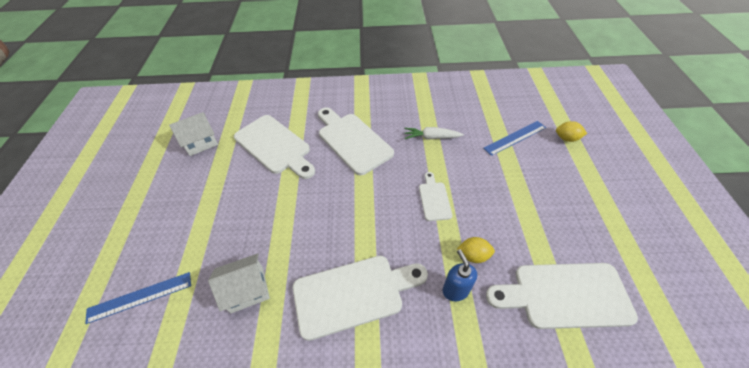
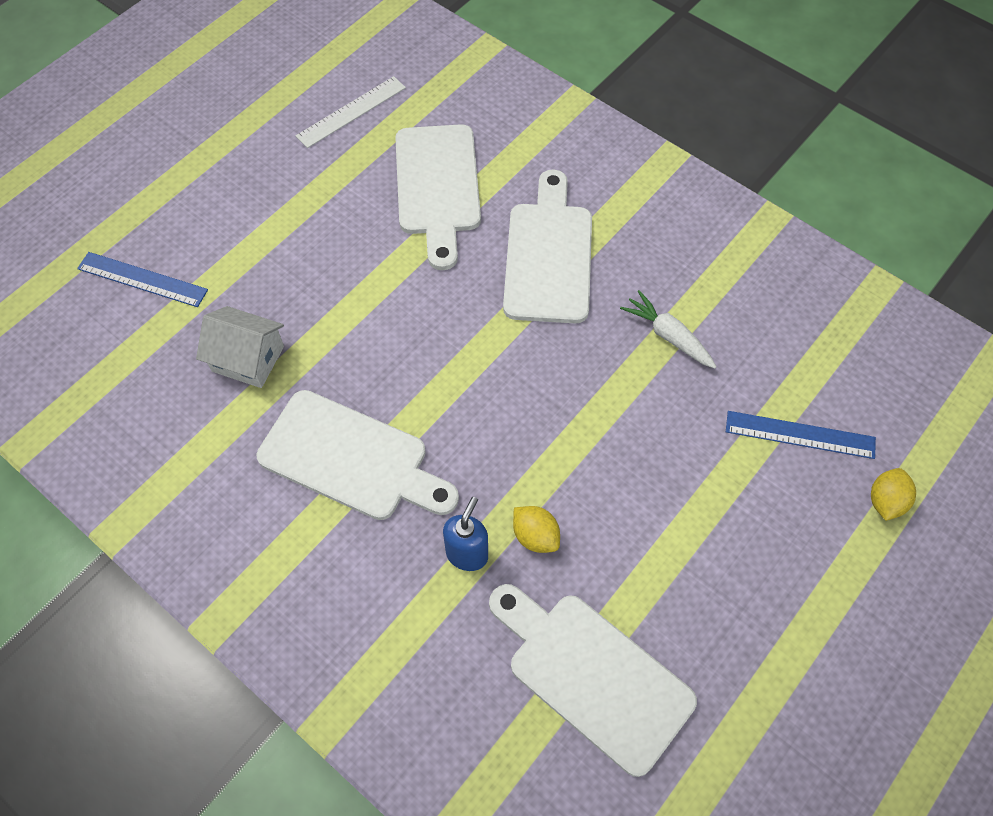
camera: 40 degrees right, 10 degrees up
(200, 142) = (351, 112): white house -> white ruler
(434, 199) = (568, 426): white cutting board -> none
(566, 138) = (885, 501): yellow lemon -> yellow lemon turned 60 degrees clockwise

